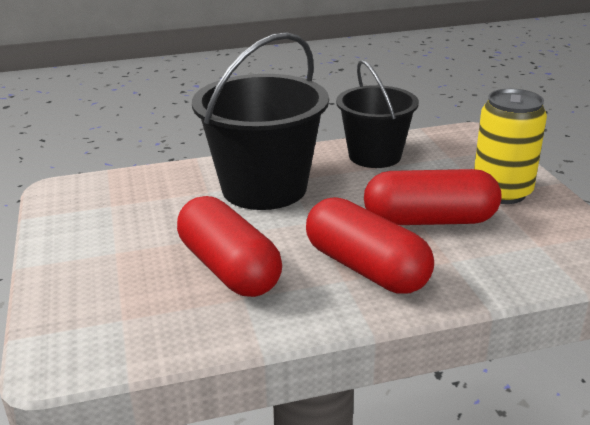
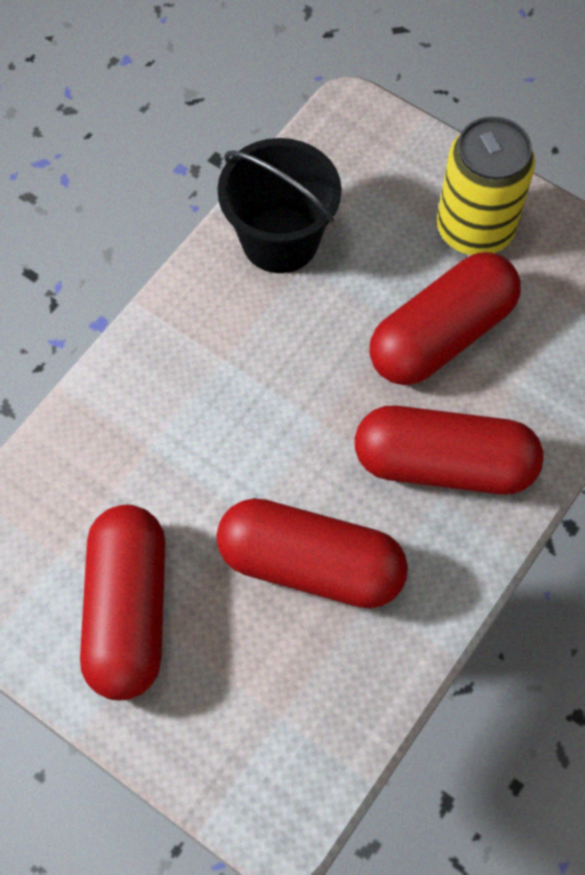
camera: 40 degrees left, 35 degrees up
(111, 237) = (128, 611): none -> red capsule
(264, 188) = (211, 396): black bucket -> none

